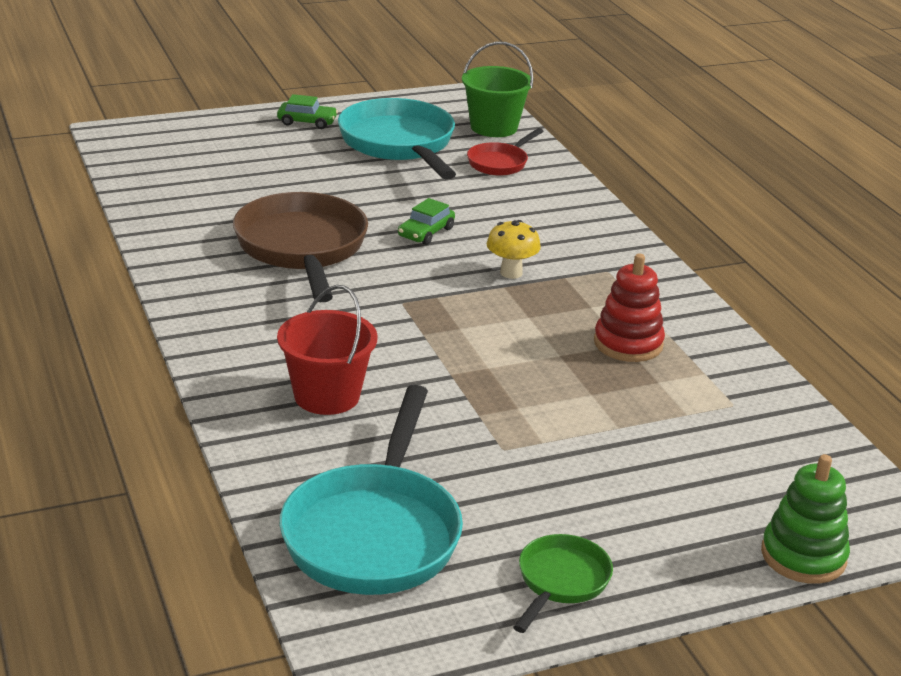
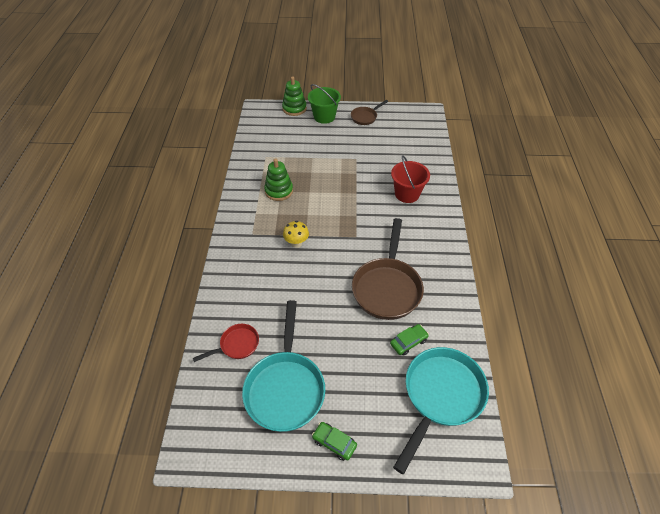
camera: 155 degrees left, 20 degrees up
(374, 532) = (410, 141): turquoise pan -> turquoise pan (440, 396)
(426, 232) = (319, 285): green car -> green car (408, 342)
(494, 127) = (209, 394): green bucket -> green bucket (324, 117)
(560, 582) = (365, 117): green pan -> brown pan
(628, 343) = (279, 191): red stacking toy -> green stacking toy

